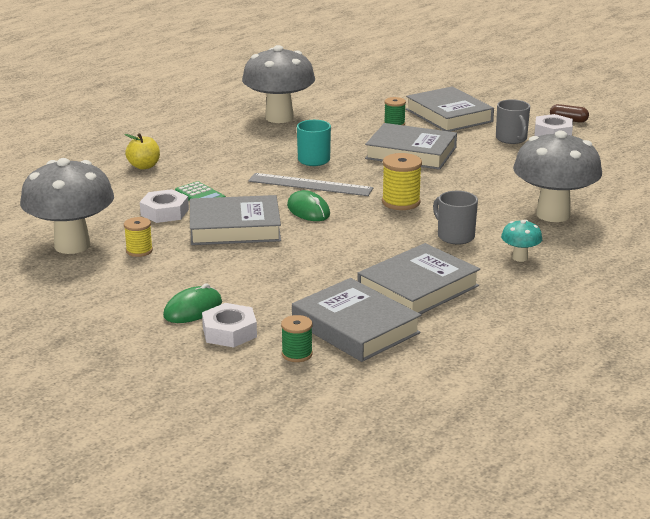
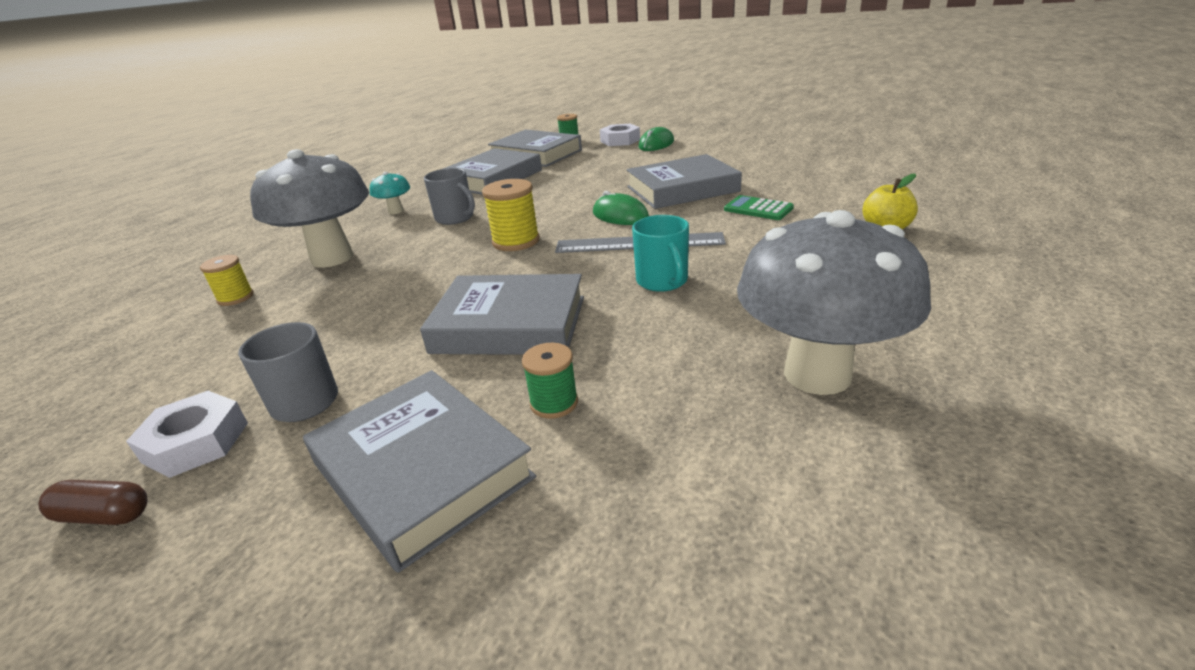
camera: 170 degrees right, 5 degrees up
(72, 245) = (808, 155): grey mushroom -> none
(139, 251) = (745, 162): yellow spool -> yellow spool (235, 298)
(164, 212) = (770, 189): white nut -> none

